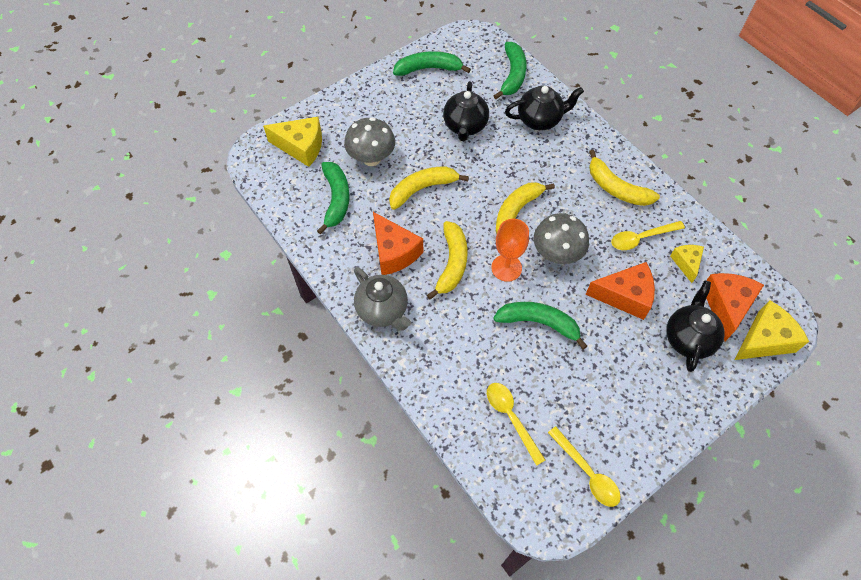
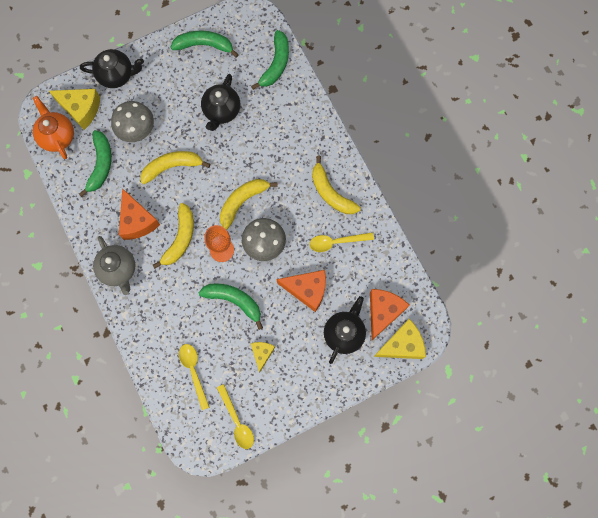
camera: 10 degrees right, 15 degrees up
(278, 178) = (57, 136): none -> orange teapot
(540, 120) = (286, 115): black teapot -> black teapot (116, 75)
(686, 263) = (365, 270): yellow cheese -> yellow cheese (262, 354)

